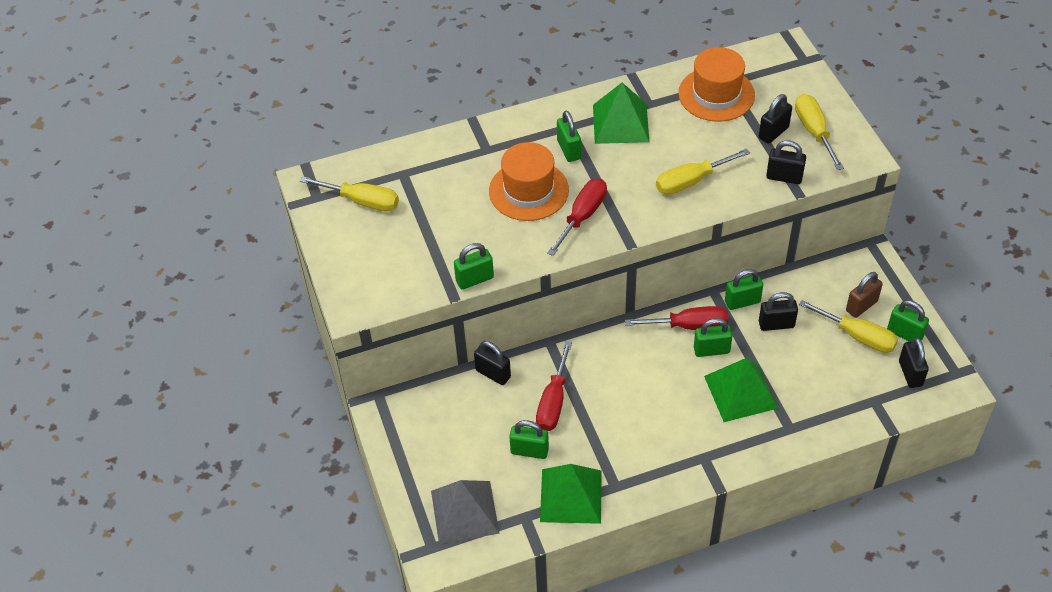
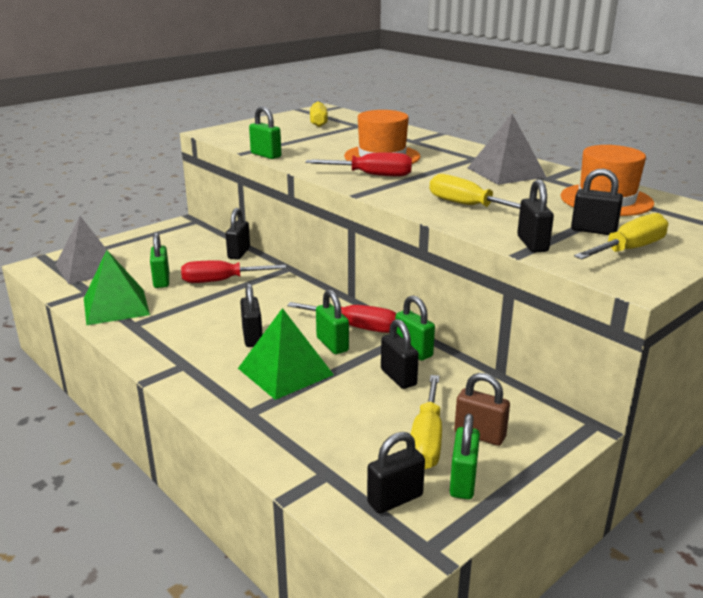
camera: 65 degrees right, 25 degrees down
(568, 150) = (446, 161): green padlock -> none
(620, 123) = (506, 172): green pyramid -> grey pyramid
(677, 401) = (252, 337): none -> black padlock
(689, 326) = (356, 327): red screwdriver -> red screwdriver turned 45 degrees counterclockwise

